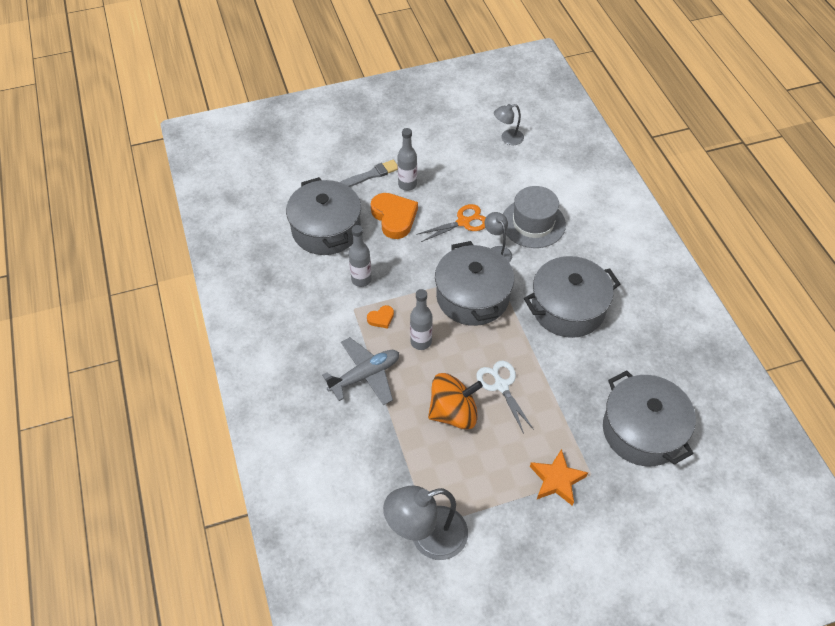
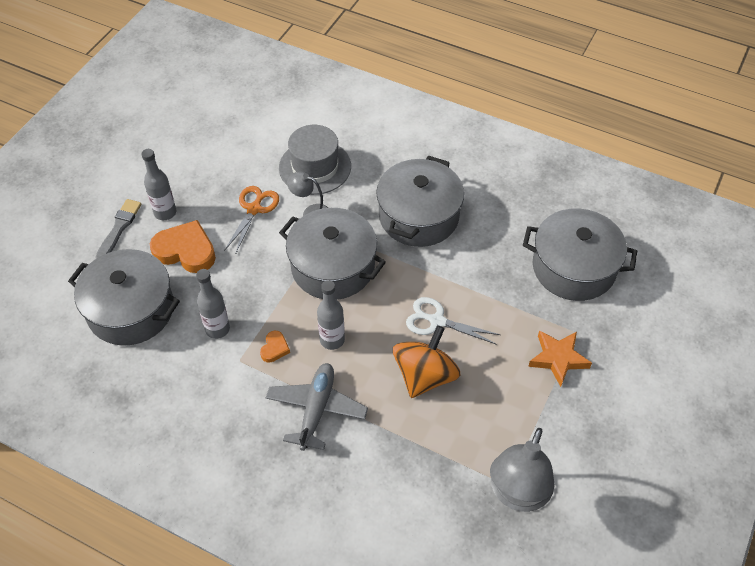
camera: 45 degrees left, 0 degrees up
(507, 138) = (213, 109): grey lamp -> none

